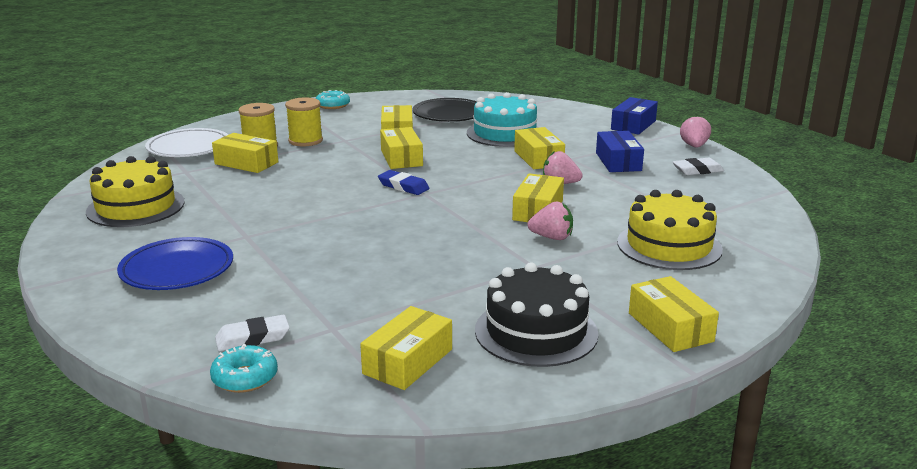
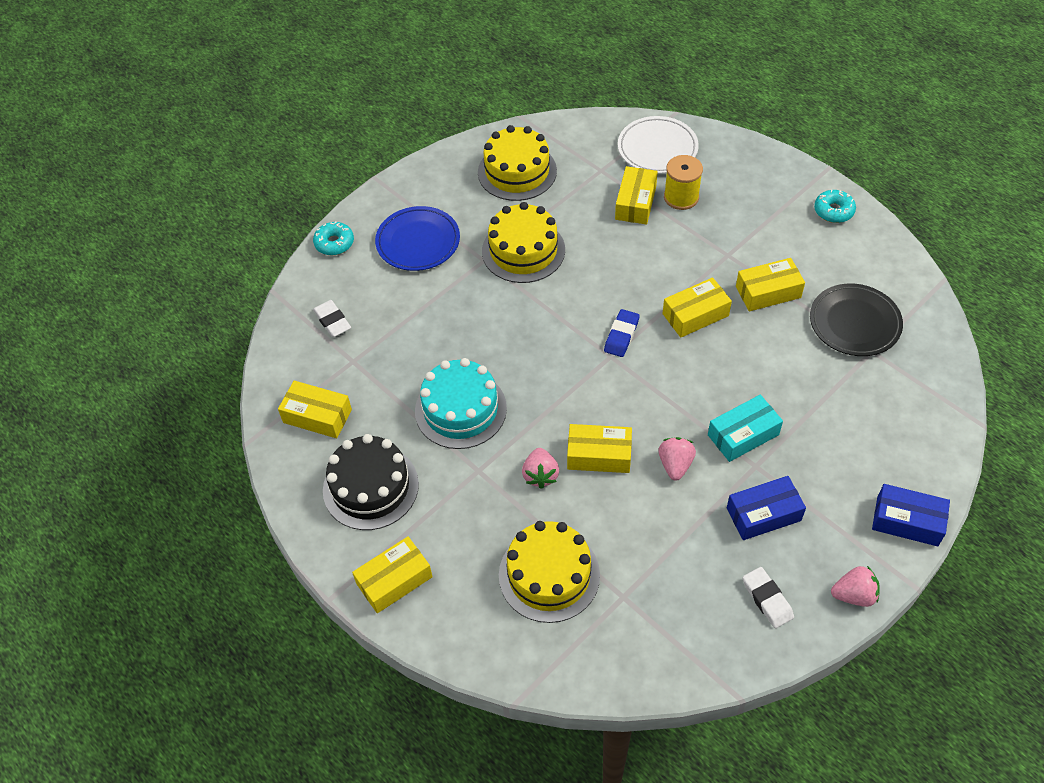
camera: 80 degrees right, 30 degrees up
(245, 378) = (285, 334): turquoise donut -> turquoise donut (334, 243)
(253, 215) = (523, 250): none -> yellow cake
(305, 141) = (712, 225): yellow spool -> none
(504, 133) = (812, 389): turquoise cake -> turquoise cake (460, 409)
(538, 158) = (743, 435): yellow box -> turquoise box

